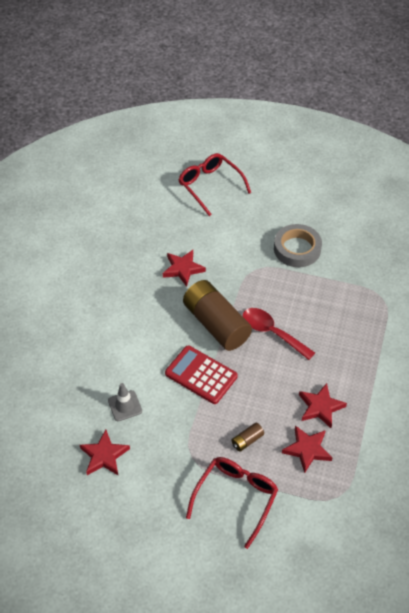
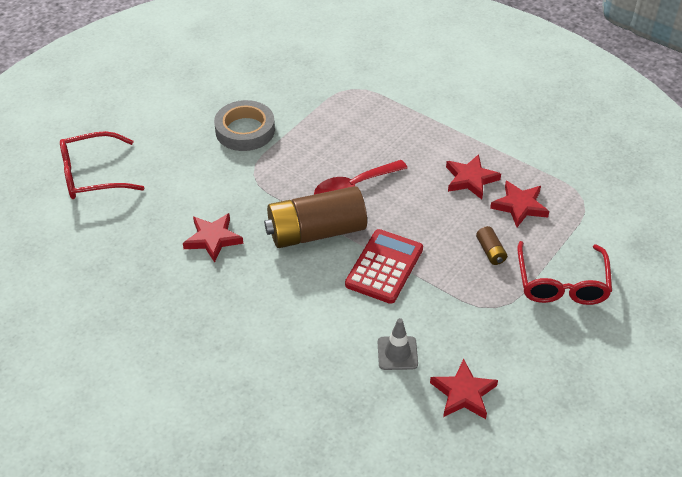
camera: 70 degrees left, 5 degrees down
(201, 375) = (384, 267): red calculator -> red calculator turned 150 degrees clockwise
(235, 498) = (561, 283): red glasses -> red glasses turned 135 degrees counterclockwise

